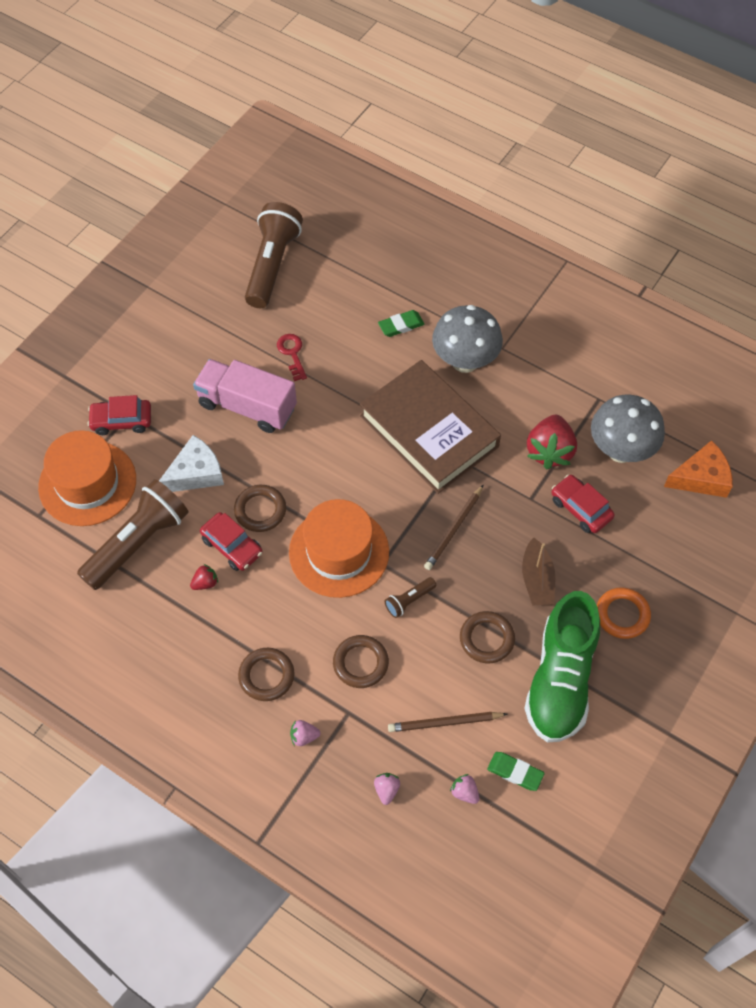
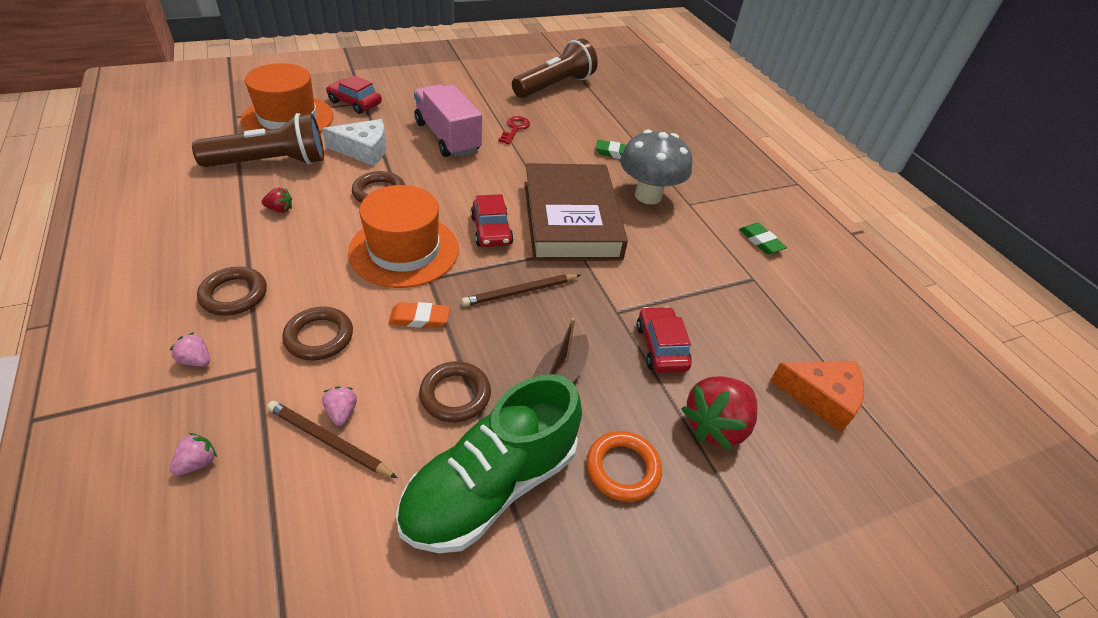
camera: 30 degrees right, 15 degrees down
(232, 546) = (330, 200): red car -> red car (491, 230)
(409, 601) = (419, 318): brown flashlight -> orange eraser
(464, 792) = (264, 528): pink strawberry -> pink strawberry (342, 412)
(515, 772) = (339, 549): green eraser -> green eraser (761, 241)
(549, 451) = (669, 288): red strawberry -> red strawberry (716, 425)
(621, 450) = (744, 326): grey mushroom -> none

